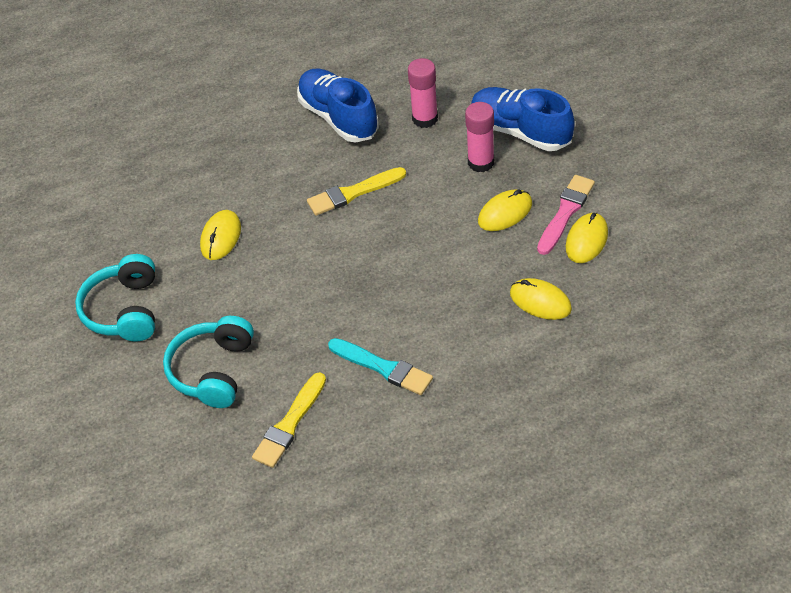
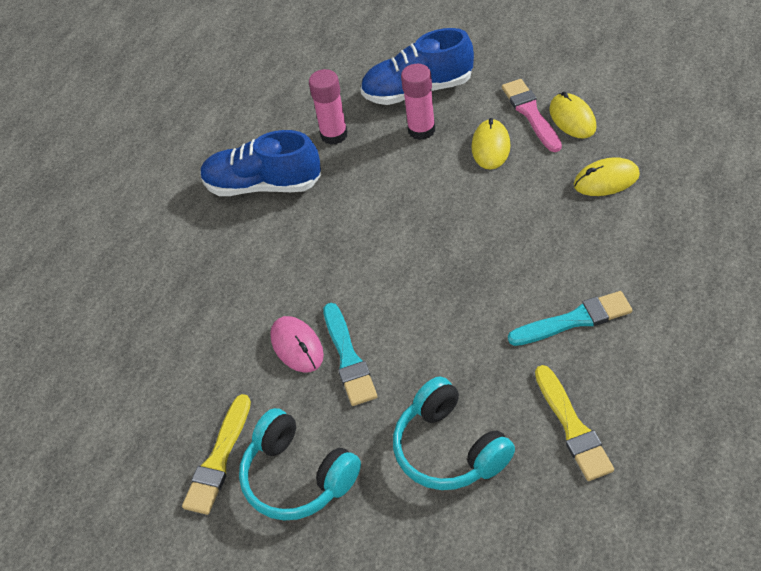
camera: 45 degrees left, 0 degrees up
(221, 237) = (297, 346): yellow mouse -> pink mouse
(236, 270) = (348, 358): none -> turquoise brush
(353, 193) = (357, 225): yellow brush -> yellow brush (219, 459)

